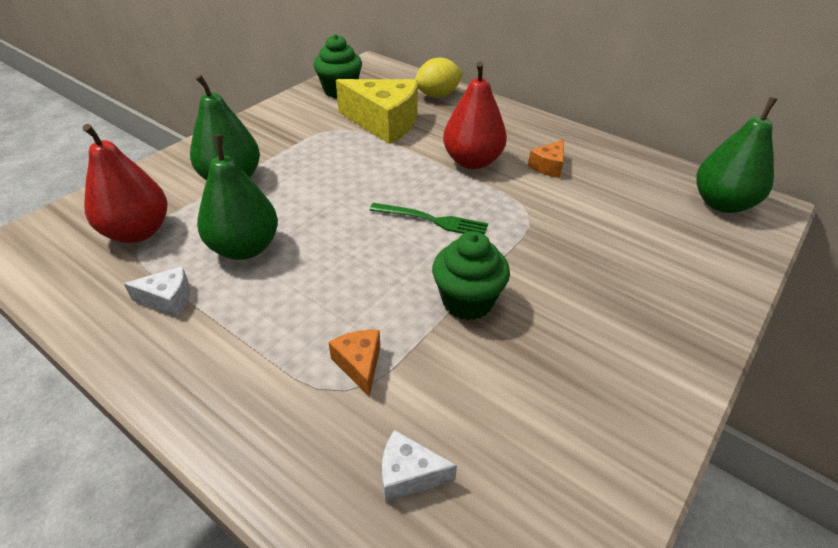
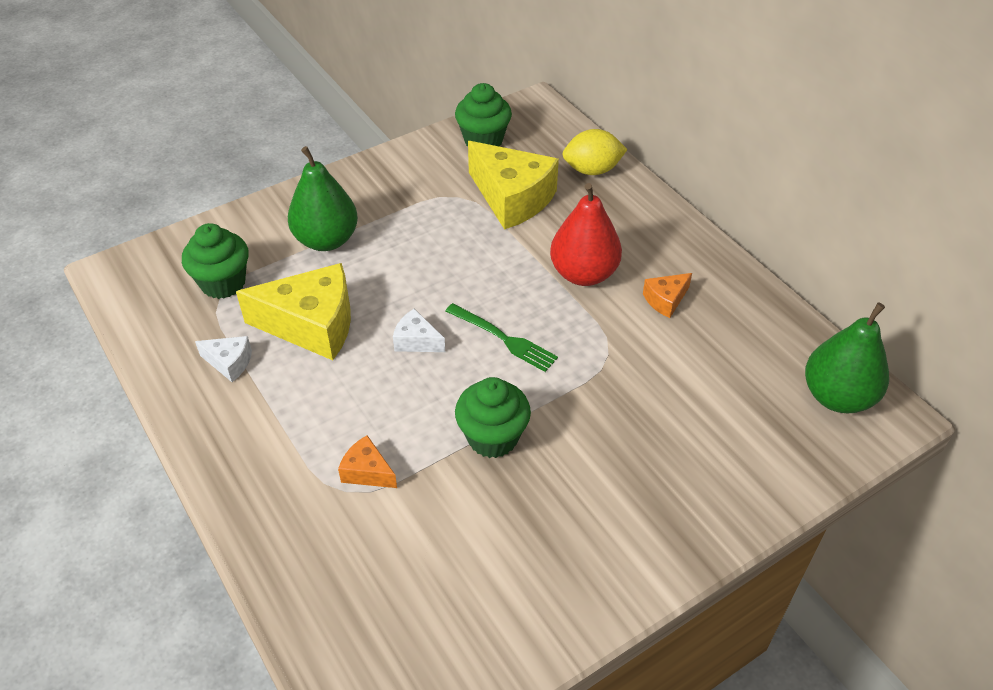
camera: 20 degrees right, 5 degrees up
(137, 232) = (223, 283): red pear -> green cupcake
(245, 248) = (312, 325): green pear -> yellow cheese
(359, 364) = (367, 472): orange cheese -> orange cheese turned 60 degrees counterclockwise
(408, 474) = (366, 577): white cheese -> white cheese (416, 341)

